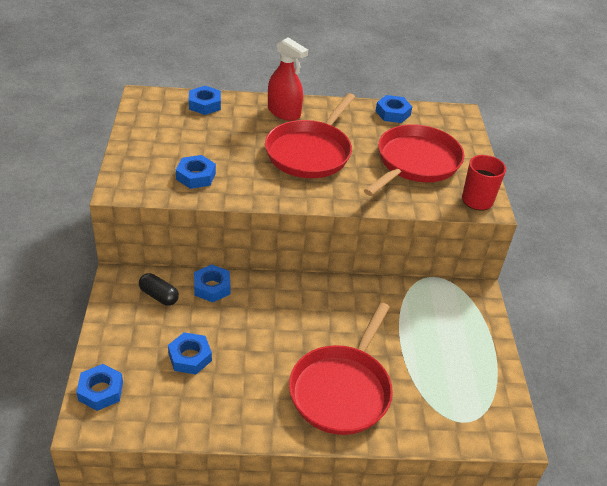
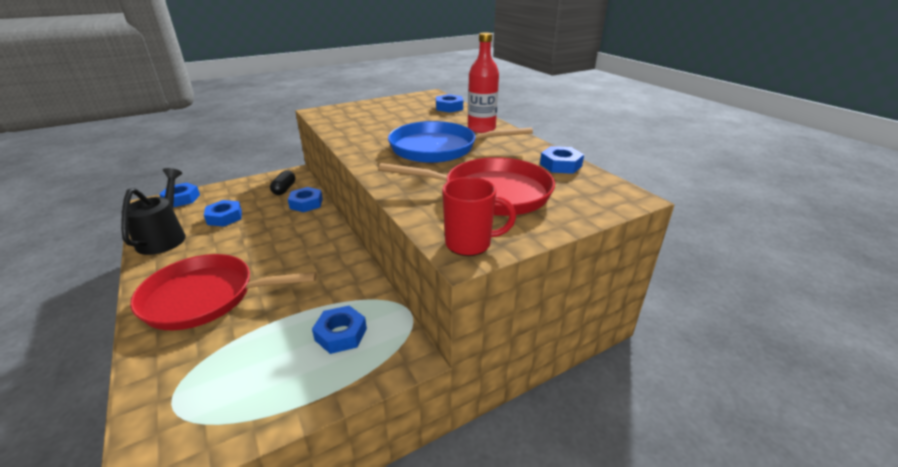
camera: 65 degrees right, 10 degrees down
(196, 176) = (356, 124): blue nut -> blue nut (341, 334)
(197, 413) = (165, 237): none -> black watering can
(284, 112) = (481, 128): red spray bottle -> red bottle
(310, 152) = (438, 148): red pan -> blue pan

